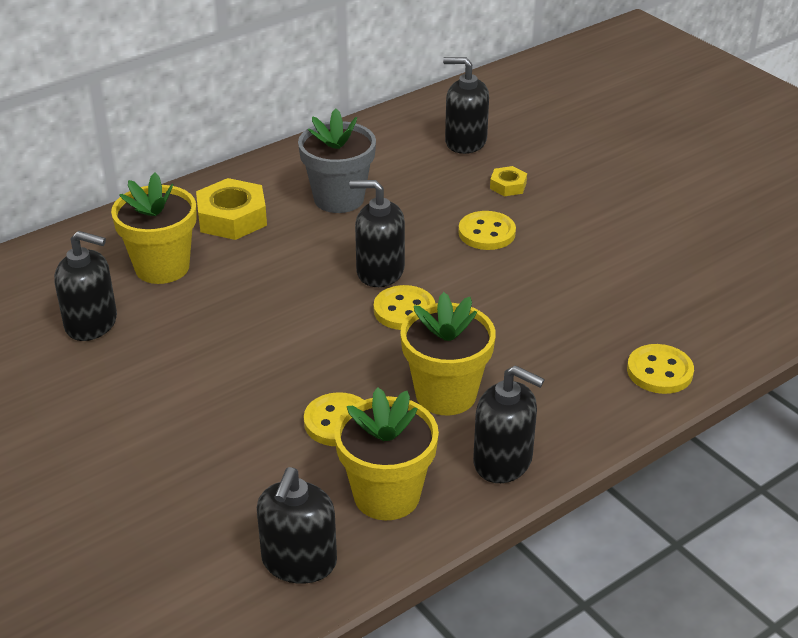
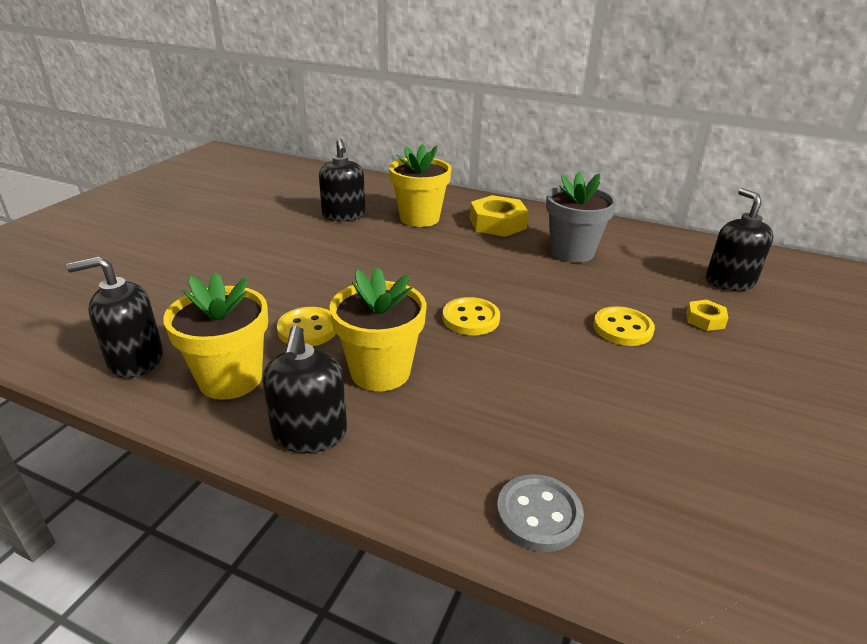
camera: 60 degrees right, 5 degrees down
(380, 271) = (507, 293): black soap dispenser -> none
(659, 371) = (538, 514): yellow button -> grey button

